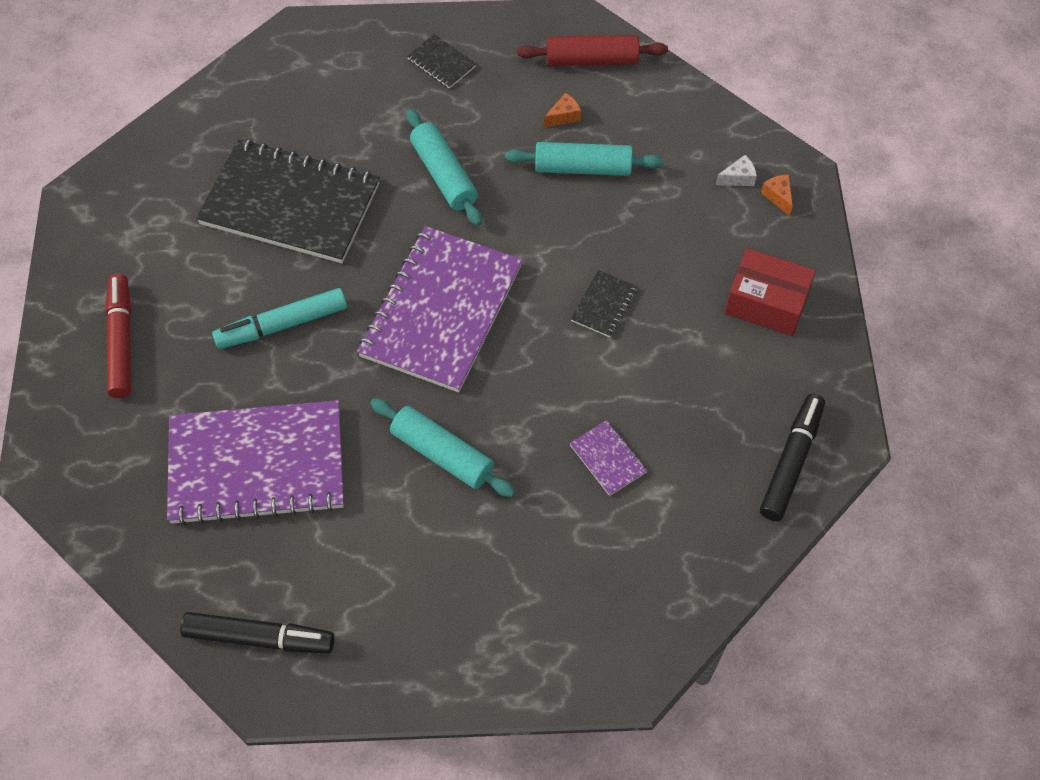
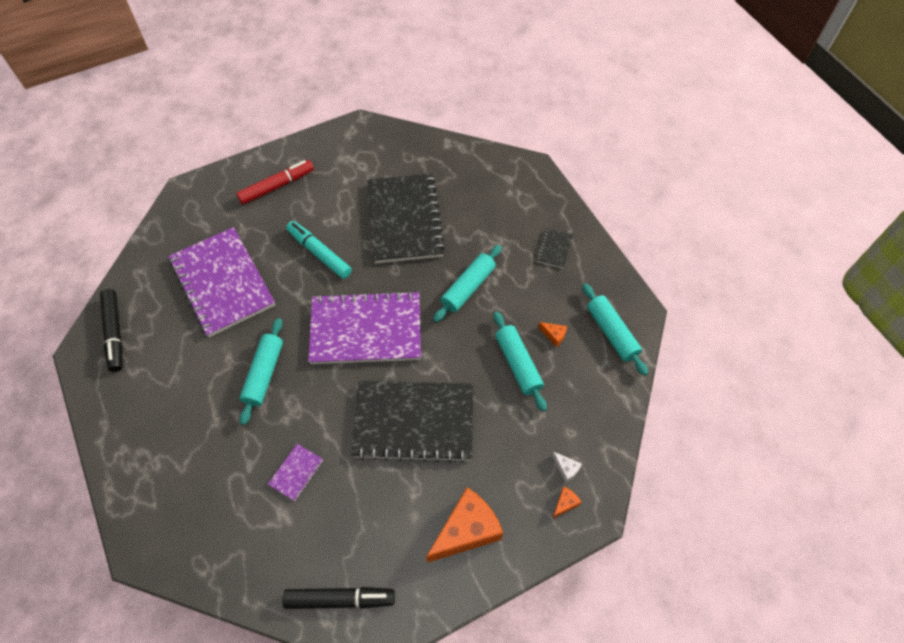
camera: 65 degrees right, 0 degrees up
(591, 60) = (611, 333): red rolling pin -> turquoise rolling pin
(604, 305) = (414, 422): black notebook -> black notebook, size x2.49
(766, 303) = (466, 530): red box -> orange cheese

